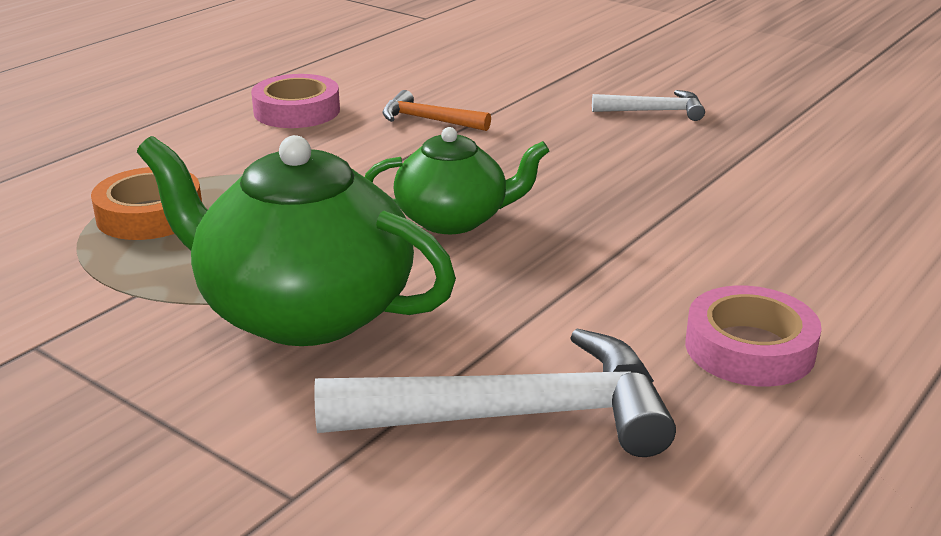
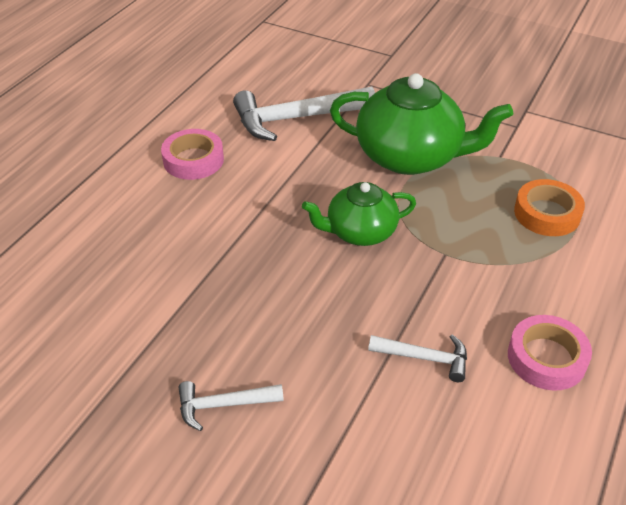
camera: 170 degrees right, 15 degrees up
(429, 120) = (424, 358): orange hammer -> white hammer

